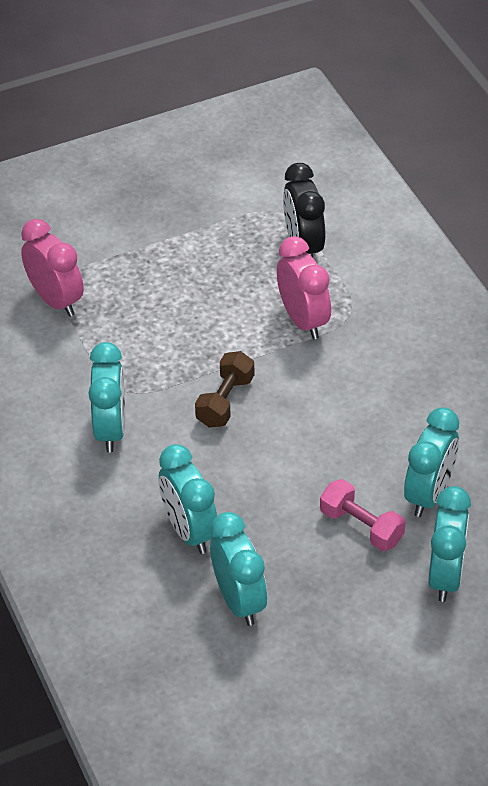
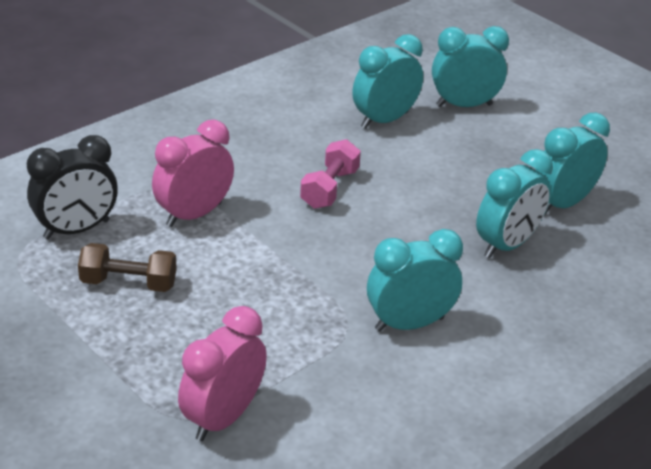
camera: 110 degrees left, 10 degrees down
(225, 401) = (330, 249): brown dumbbell -> brown dumbbell (128, 283)
(361, 527) = (440, 150): pink dumbbell -> pink dumbbell (330, 189)
(429, 494) = (384, 120): turquoise clock -> turquoise clock turned 45 degrees counterclockwise

